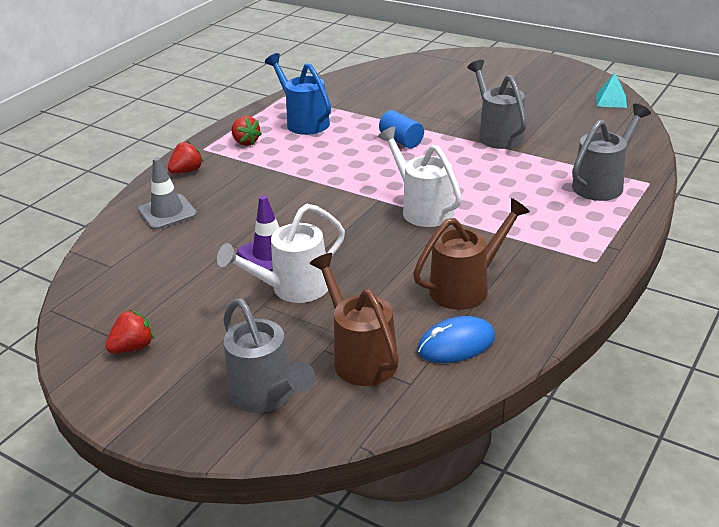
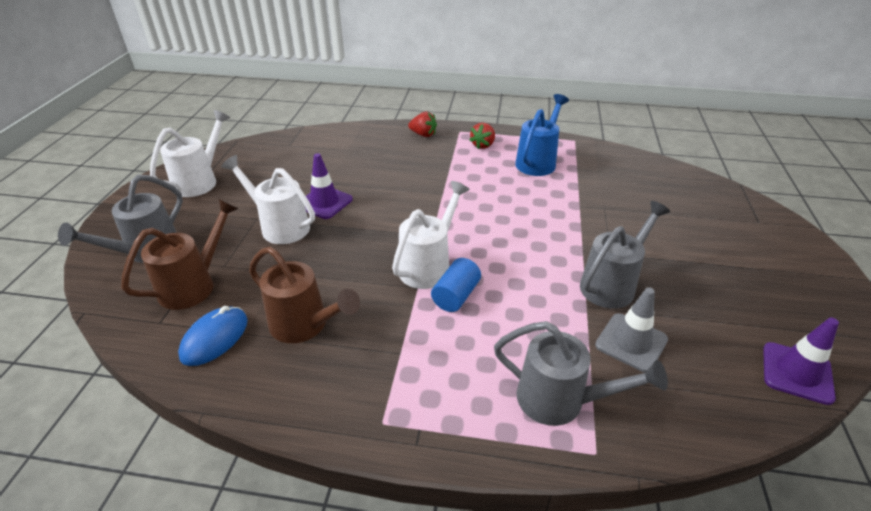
camera: 65 degrees right, 5 degrees up
(133, 347) = (200, 181): red strawberry -> white watering can
(167, 212) = (363, 144): grey traffic cone -> grey traffic cone (631, 342)
(401, 141) = (546, 222): blue cylinder -> blue cylinder (456, 296)
(456, 344) = (215, 338): blue mouse -> blue mouse turned 75 degrees clockwise
(611, 100) = (797, 373): turquoise pyramid -> purple traffic cone

